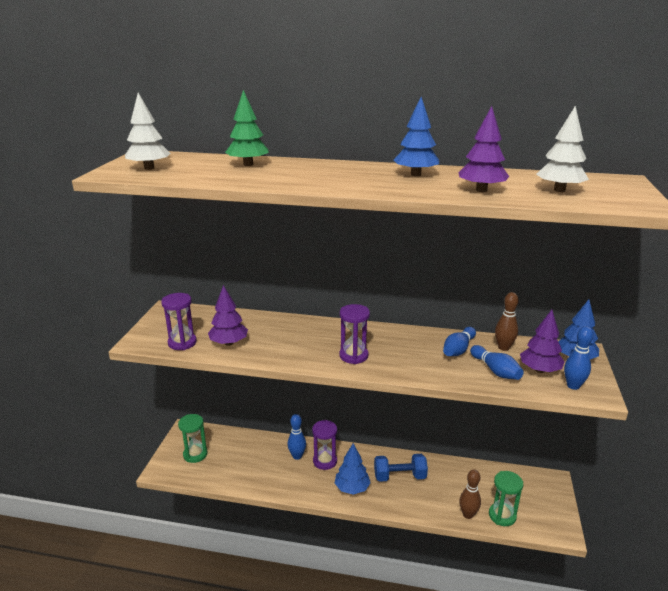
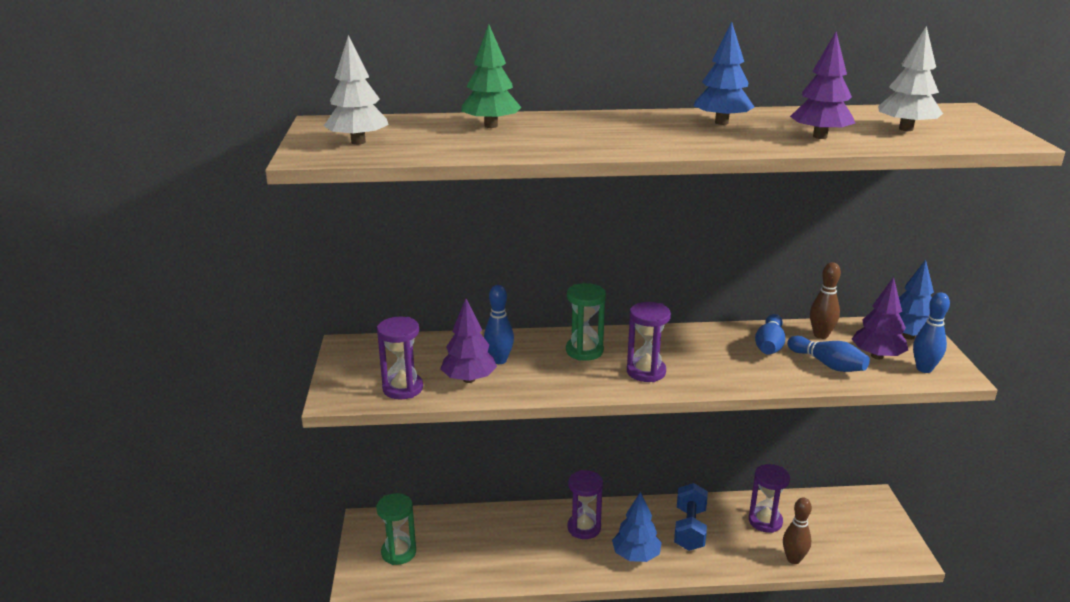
camera: 15 degrees left, 0 degrees up
(297, 456) = (543, 528): blue bowling pin -> blue bowling pin (499, 360)
(399, 476) = (689, 529): blue dumbbell -> blue dumbbell turned 60 degrees counterclockwise
(459, 481) = (765, 521): none -> purple hourglass
(502, 515) = (834, 552): green hourglass -> green hourglass (584, 351)

